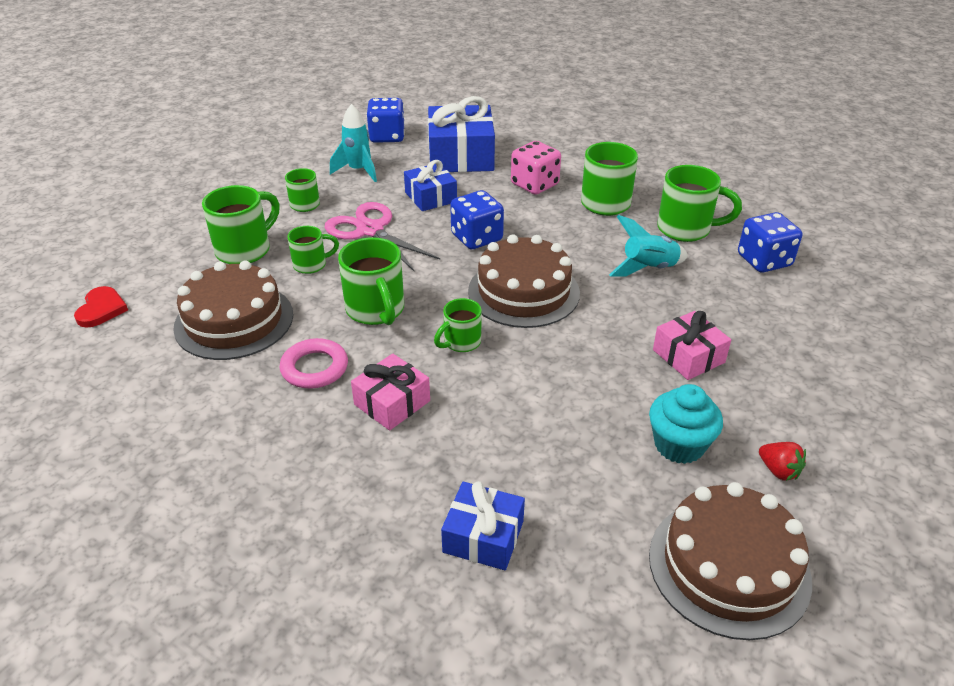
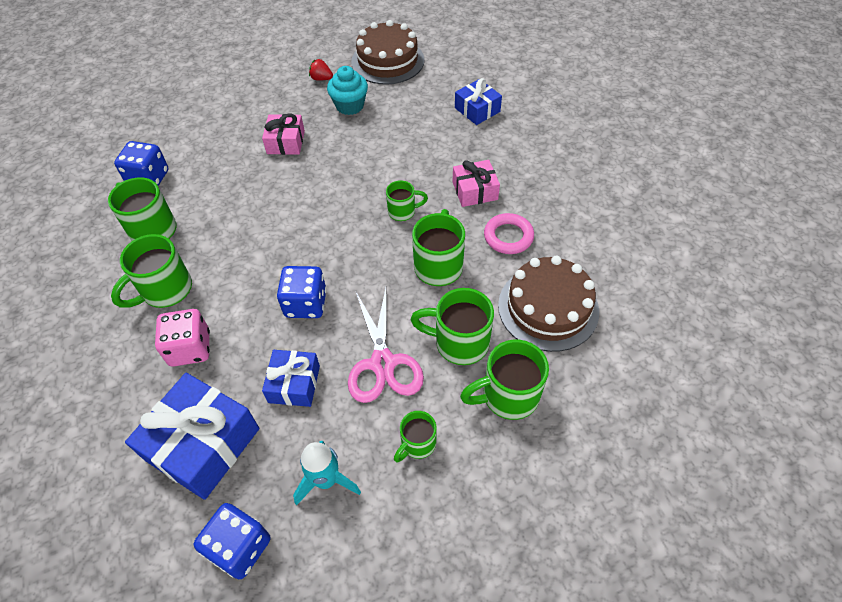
camera: 145 degrees left, 15 degrees up
(101, 309) = (656, 377): red heart -> none
(311, 265) = (459, 342): green mug -> green mug, size x1.68
(523, 292) = (326, 231): brown cake -> none
(648, 269) = (226, 209): turquoise rocket -> none
(778, 470) = (321, 79): red strawberry -> red strawberry turned 60 degrees counterclockwise

